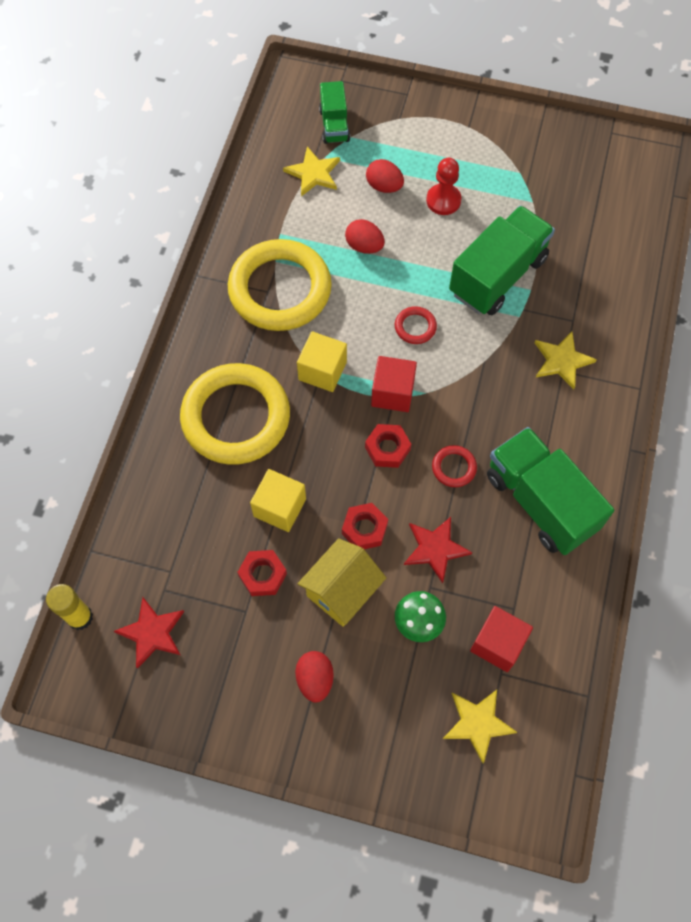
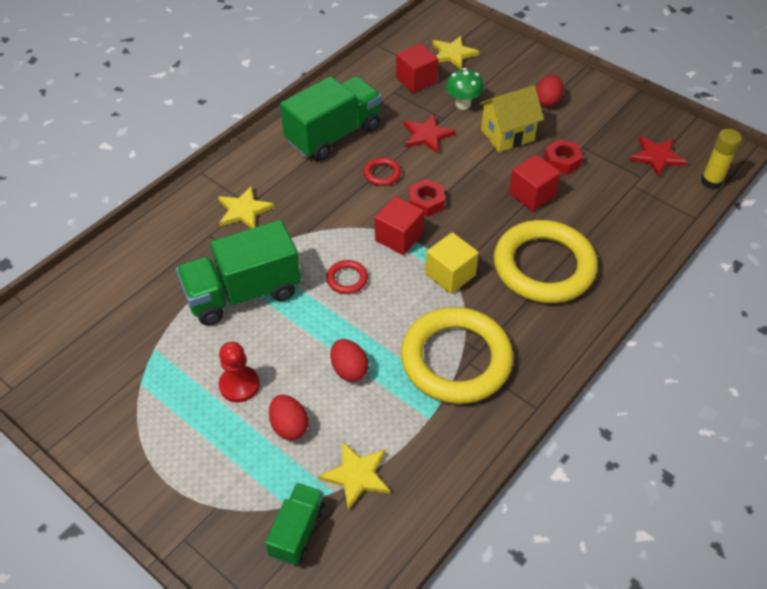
camera: 155 degrees left, 15 degrees down
(279, 507) = (532, 194): yellow cube -> red cube
(364, 529) = (472, 162): red nut -> none
(540, 502) = (333, 135): green truck -> green truck turned 120 degrees counterclockwise

